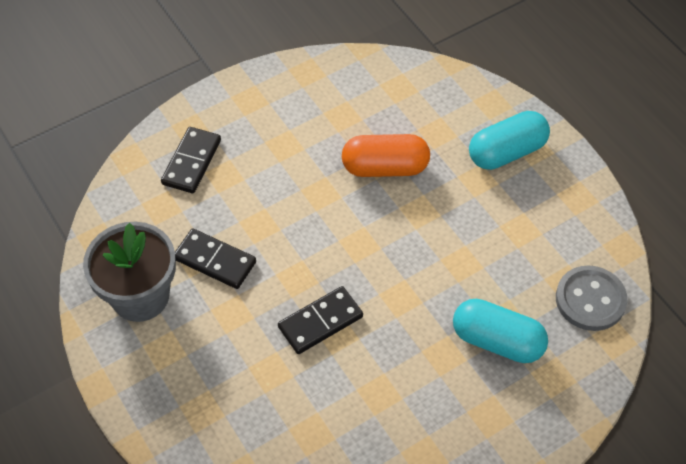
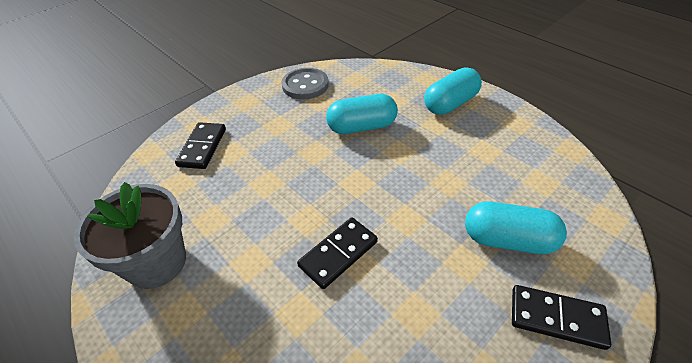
camera: 10 degrees left, 10 degrees down
(215, 260) = (229, 218): black domino -> black domino (556, 318)
(385, 167) = (361, 127): orange capsule -> turquoise capsule
(590, 300) = (568, 191): grey button -> grey button (305, 85)

